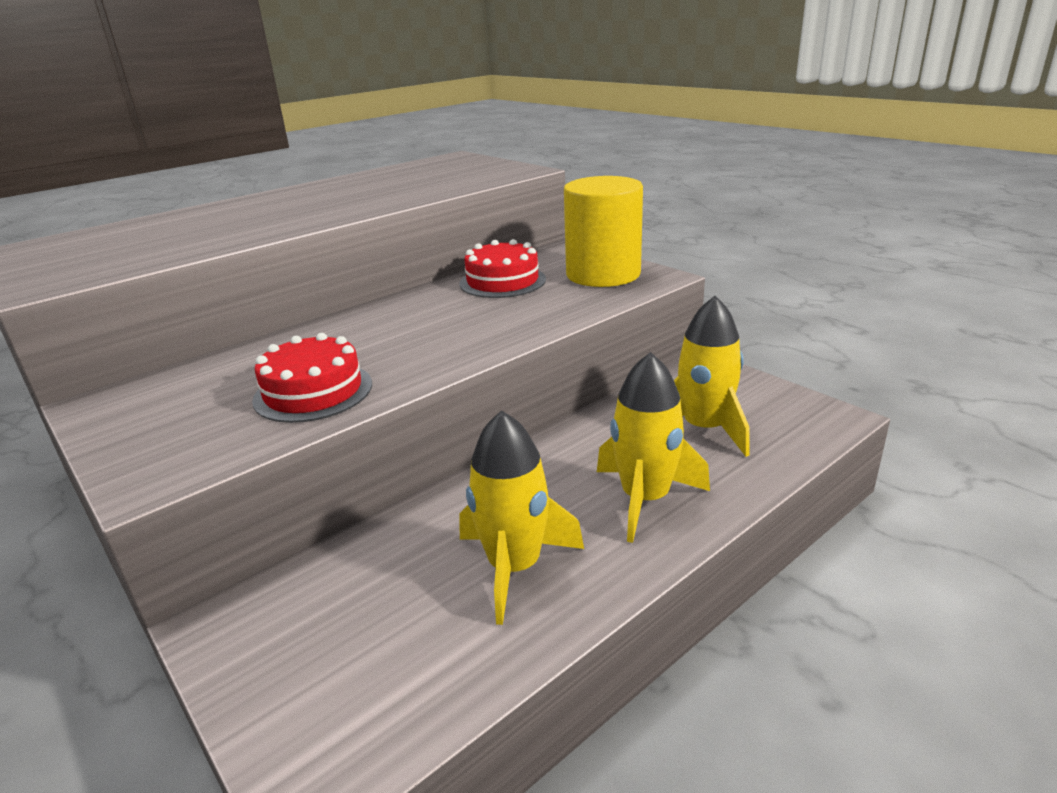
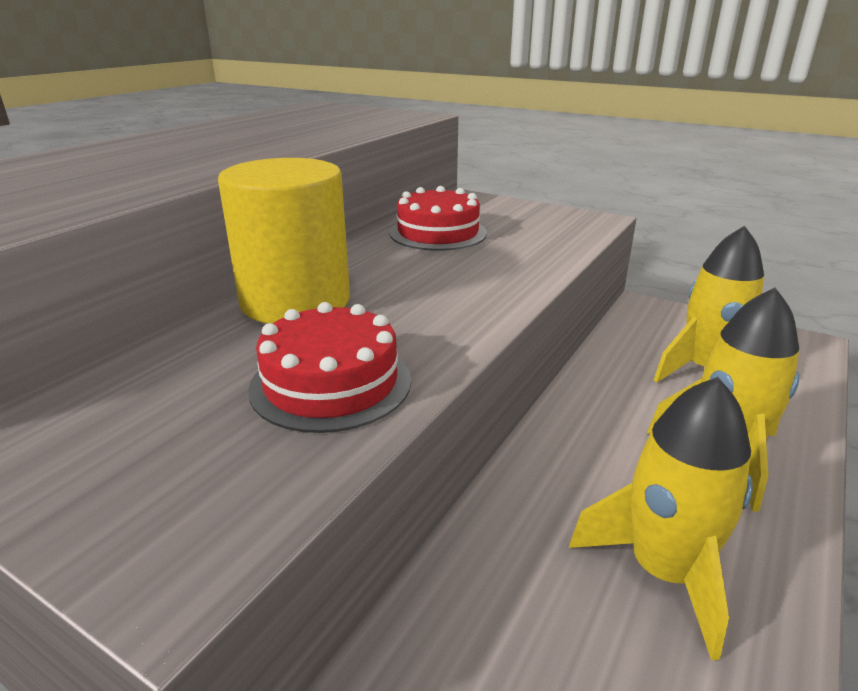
camera: 20 degrees left, 0 degrees up
(603, 274) = (537, 220): yellow cylinder -> yellow cylinder (295, 301)

